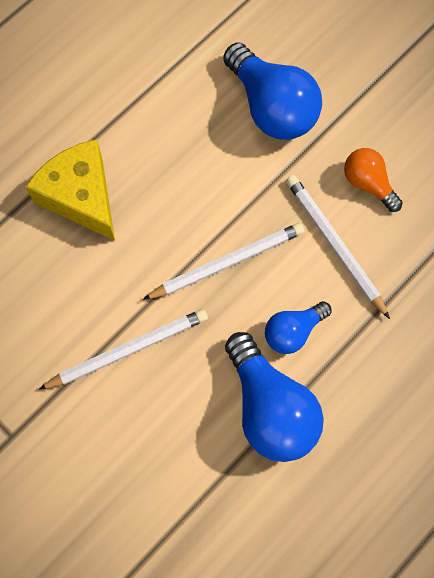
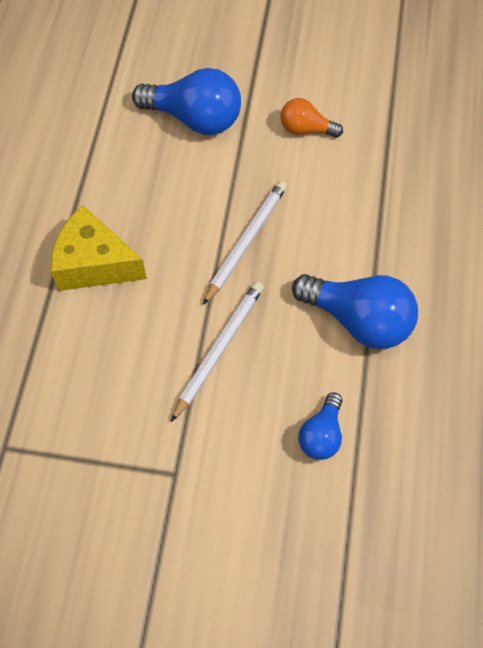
camera: 35 degrees left, 10 degrees down
(293, 331) = (332, 258): blue light bulb -> blue light bulb (321, 435)
(334, 245) = (315, 183): white pencil -> none

